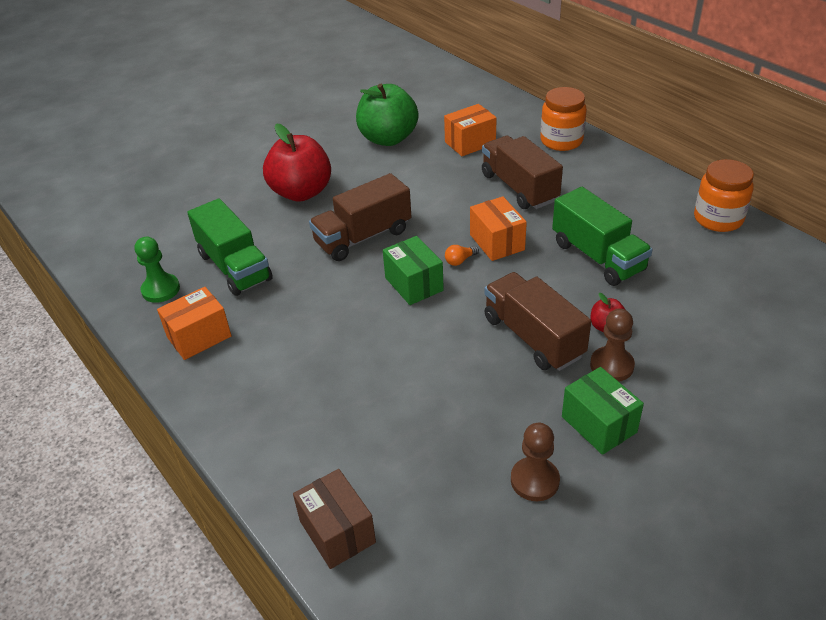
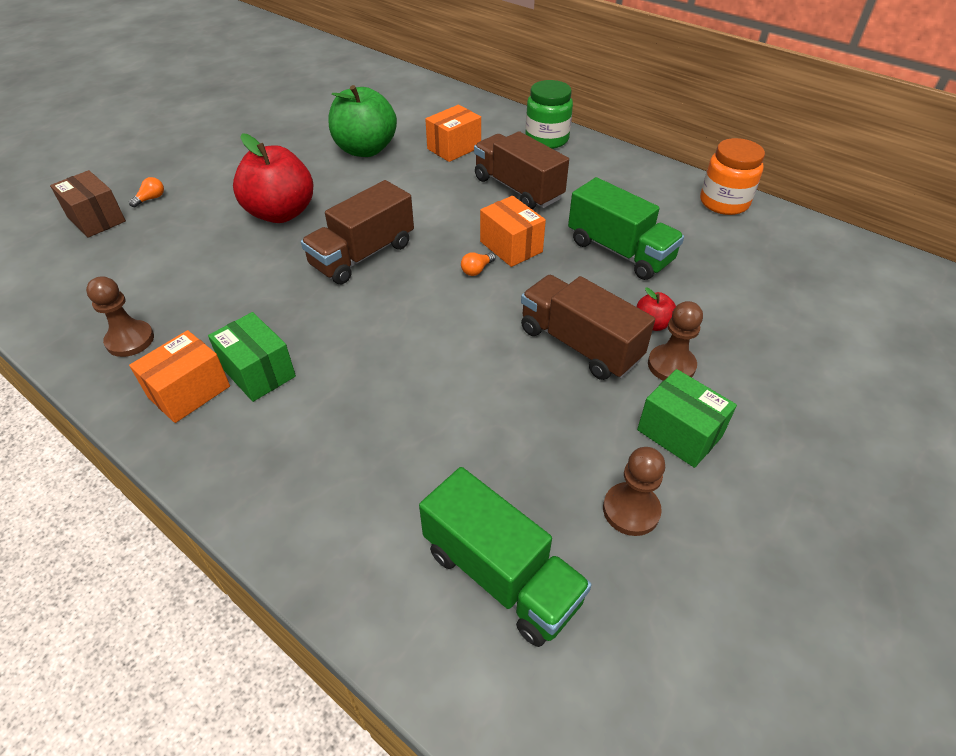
camera: 15 degrees left, 5 degrees up
(161, 289) = (130, 340): green pawn -> brown pawn
(196, 170) = (151, 199): none -> orange light bulb
(234, 267) = (218, 303): green truck -> green truck (501, 575)
(337, 531) = (416, 616): brown box -> brown box (96, 219)
(414, 284) = (433, 301): green box -> green box (258, 372)
(561, 141) = (546, 139): orange jar -> green jar

